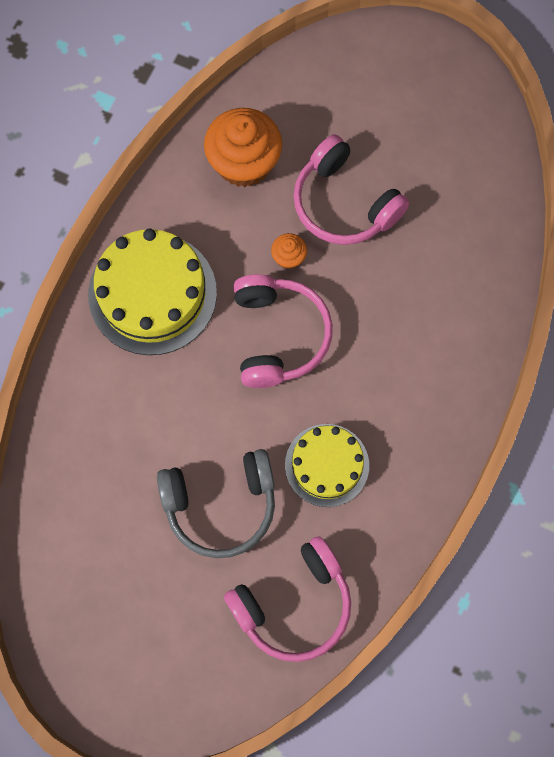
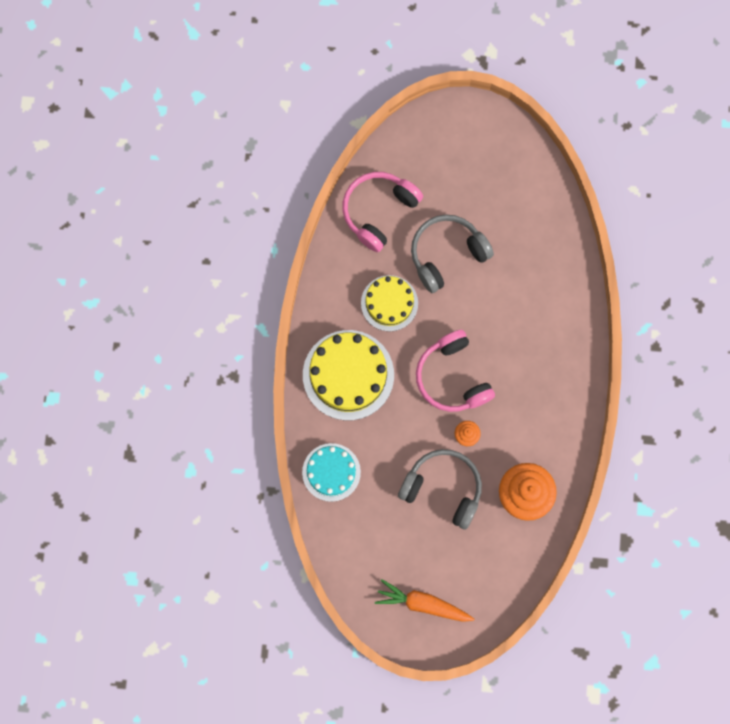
camera: 160 degrees right, 5 degrees up
(152, 293) = (548, 376): yellow cake -> yellow cake (348, 375)
(344, 203) = (443, 488): pink headphones -> grey headphones
(419, 83) = (422, 603): none -> orange carrot
(482, 272) = (331, 472): none -> turquoise cake

